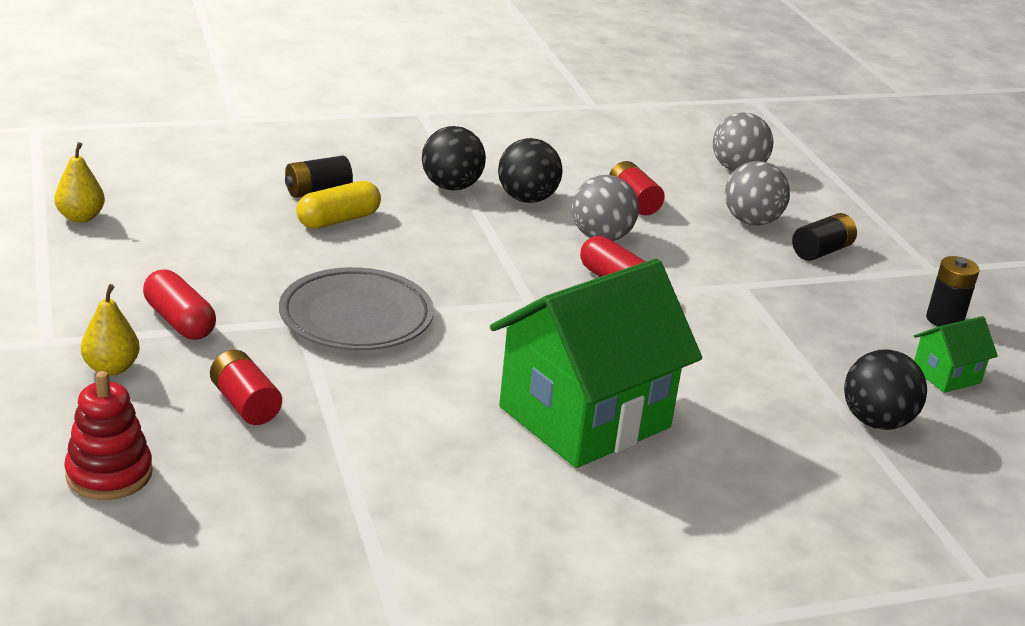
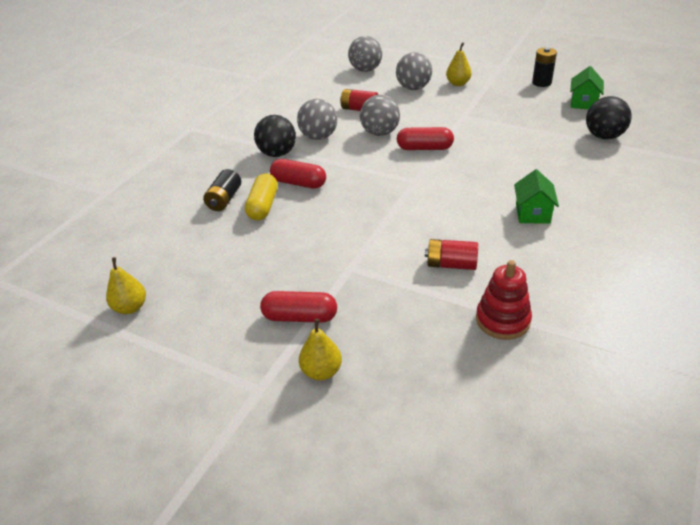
camera: 40 degrees left, 10 degrees up
(109, 474) = (438, 425): red stacking toy -> red stacking toy (502, 320)
(245, 404) = (415, 329): red battery -> red battery (451, 264)
(356, 317) = (368, 245): grey plate -> none
(413, 224) = (299, 183): none -> red capsule
(527, 199) = (319, 137): black ball -> grey ball
(585, 417) = (532, 213): green house -> green house, size x0.43
(821, 251) = (458, 83): black battery -> yellow pear

